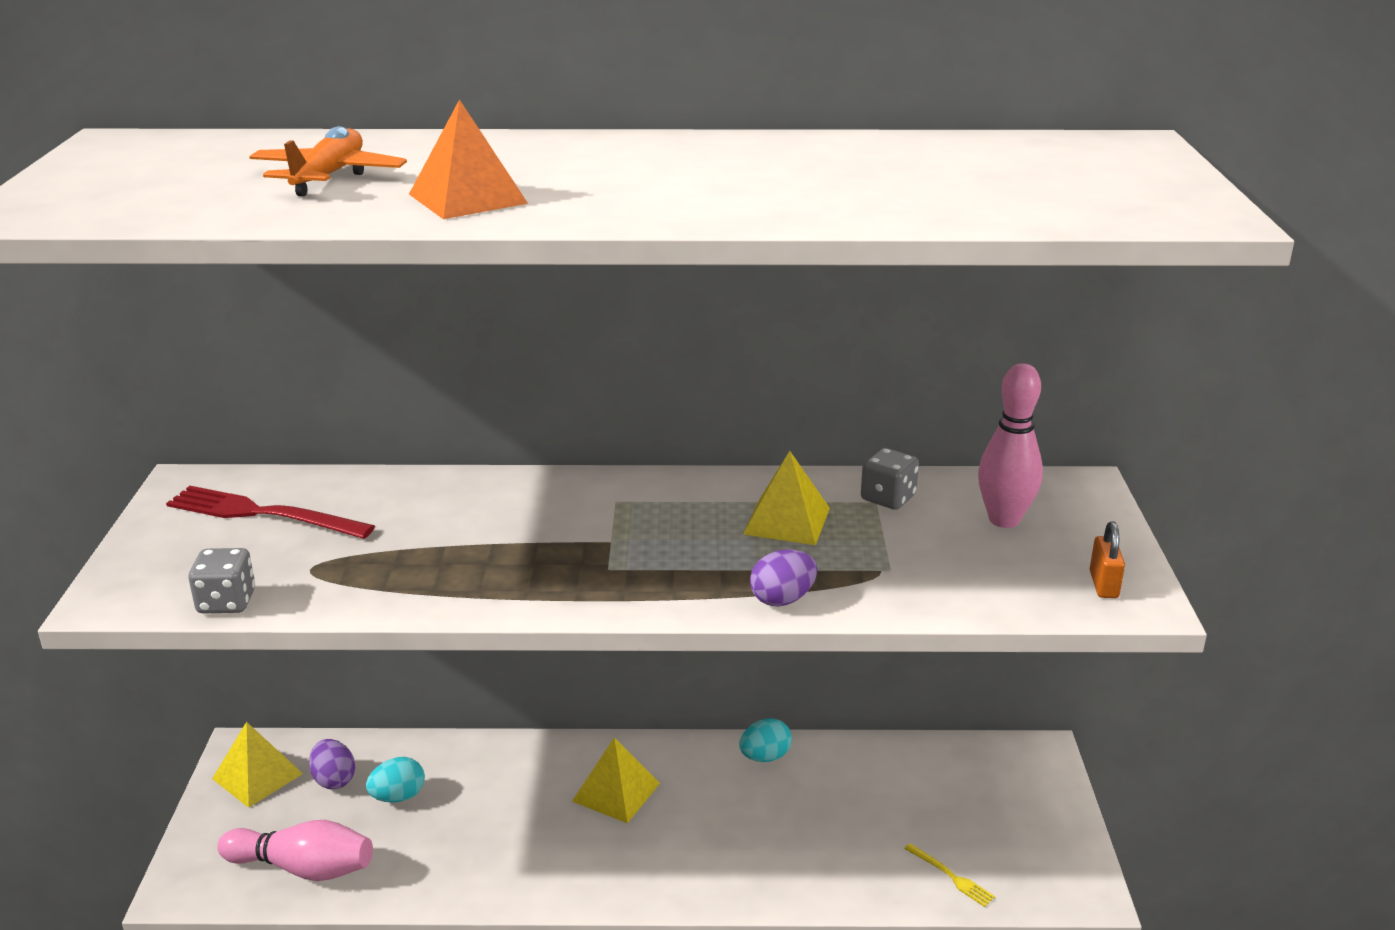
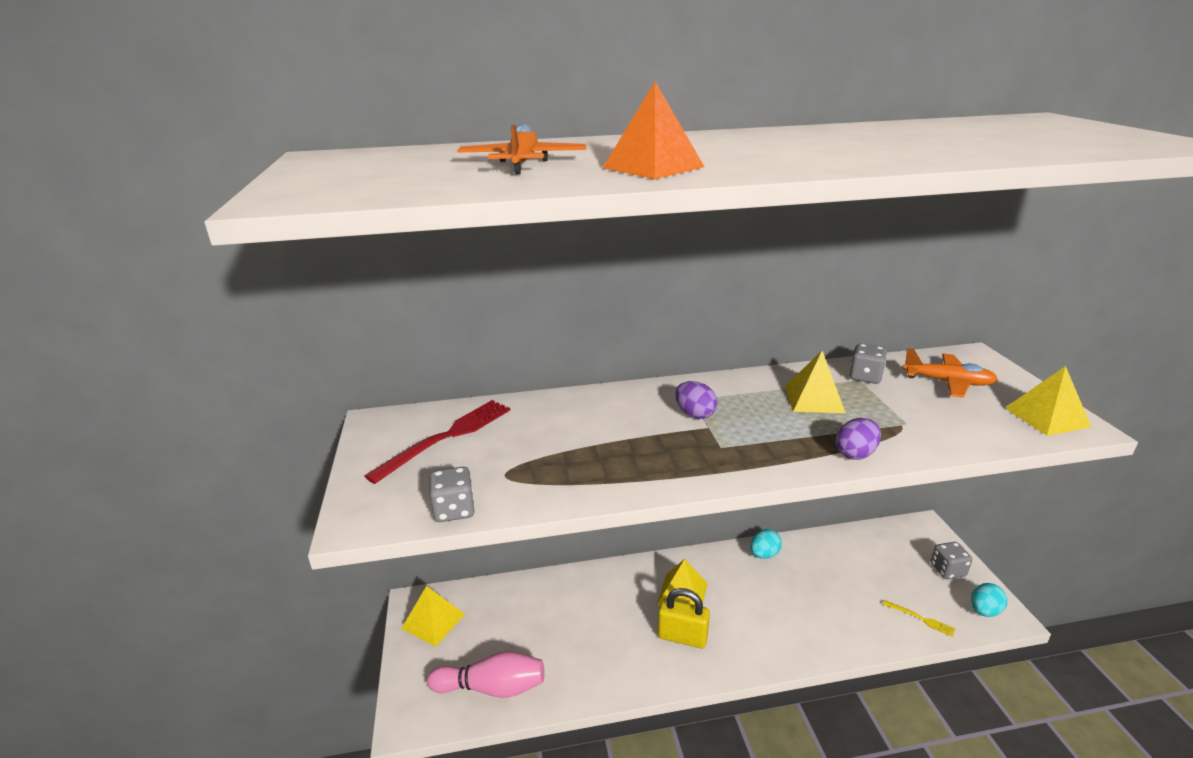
camera: 10 degrees left, 0 degrees up
(263, 514) = (447, 437): red fork -> red fork turned 120 degrees clockwise
(334, 780) = (489, 615): purple egg -> purple egg (694, 414)
(398, 797) = (538, 621): turquoise egg -> turquoise egg (984, 611)
(588, 847) = (682, 637): none -> yellow padlock
(1004, 520) = (948, 382): pink bowling pin -> orange plane
(1036, 818) = (947, 570): none -> grey dice
(1103, 585) = (1046, 417): orange padlock -> yellow pyramid

